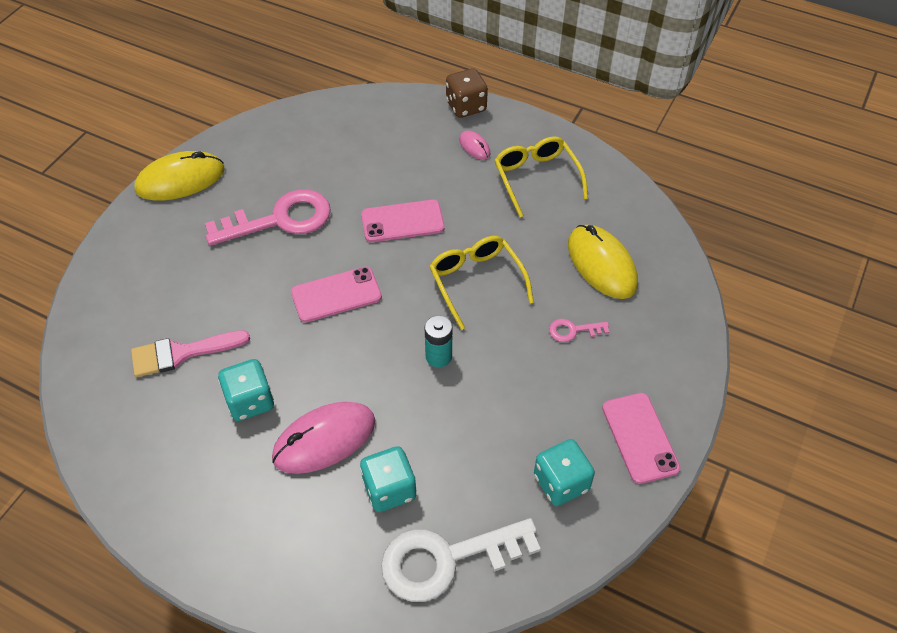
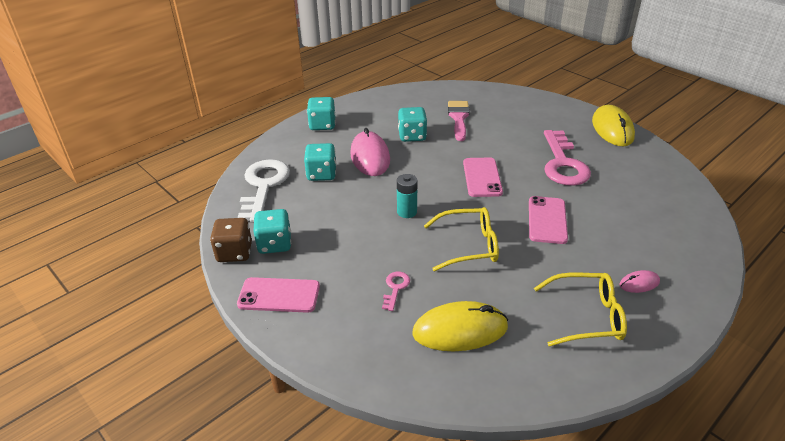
camera: 110 degrees right, 15 degrees down
(244, 547) = (322, 125): none -> turquoise dice
(466, 106) = (704, 292): brown dice -> brown dice (234, 252)

